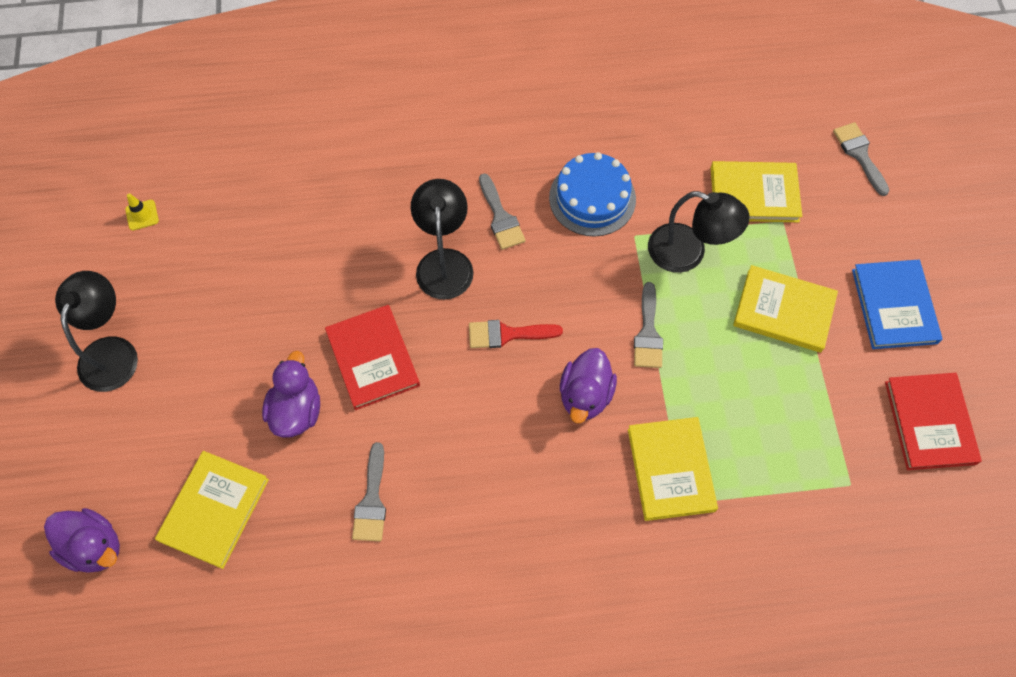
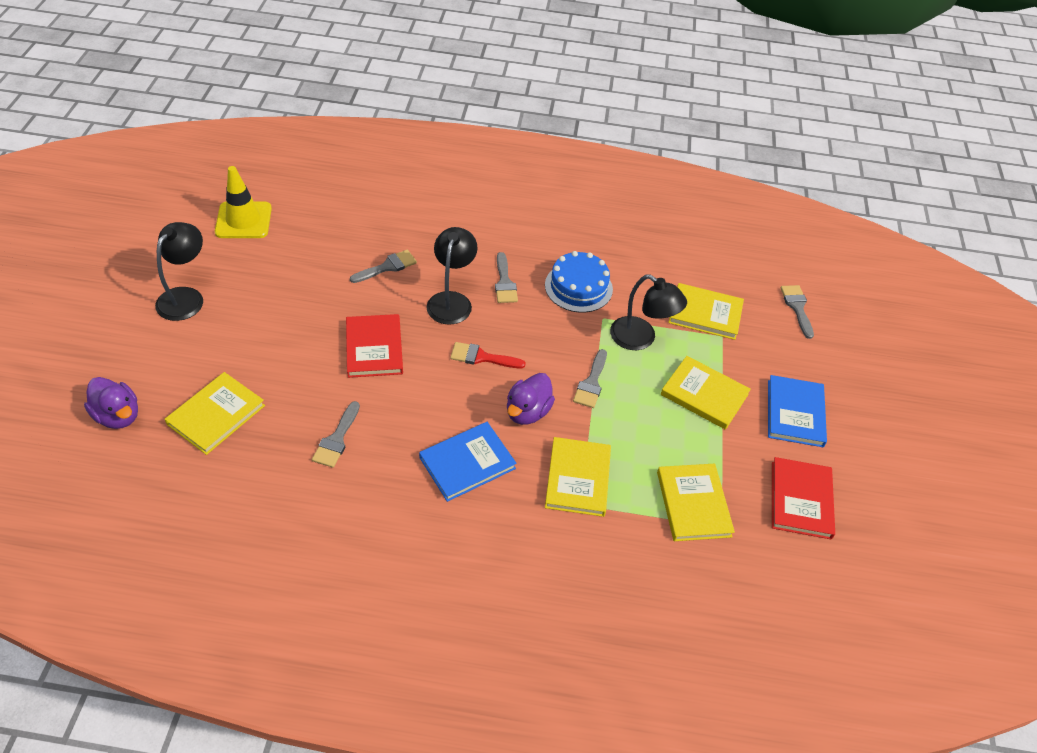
camera: 10 degrees right, 15 degrees down
(142, 215) = (243, 220): yellow traffic cone -> yellow traffic cone, size x2.30
(296, 410) = (304, 367): purple duck -> none
(348, 235) = (387, 267): none -> grey brush
(536, 487) = (467, 463): none -> blue book
(811, 464) = (693, 504): none -> yellow book

